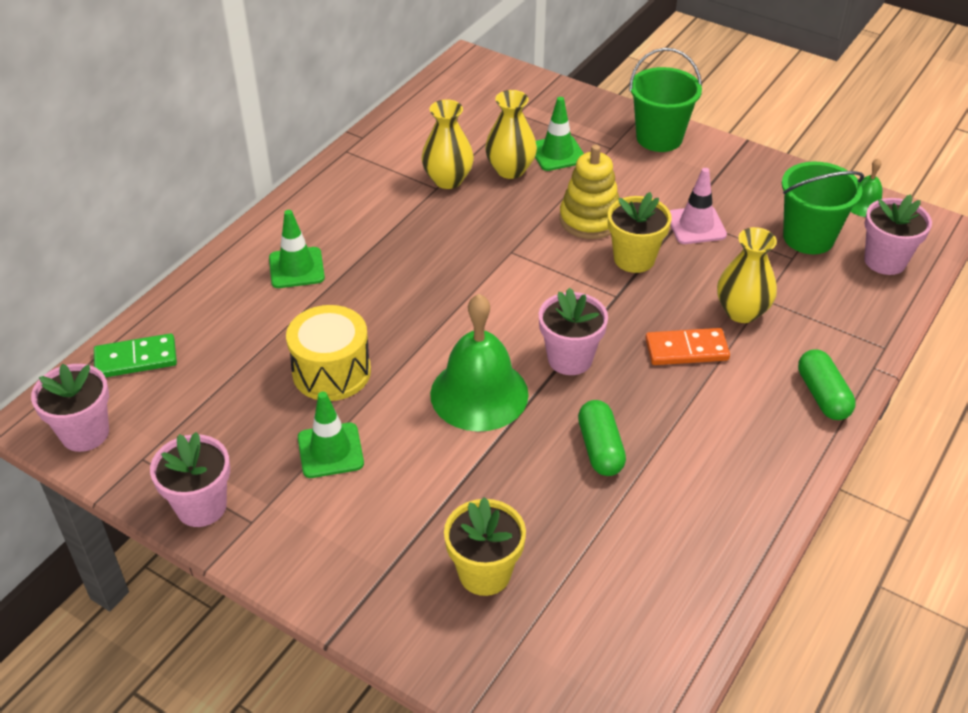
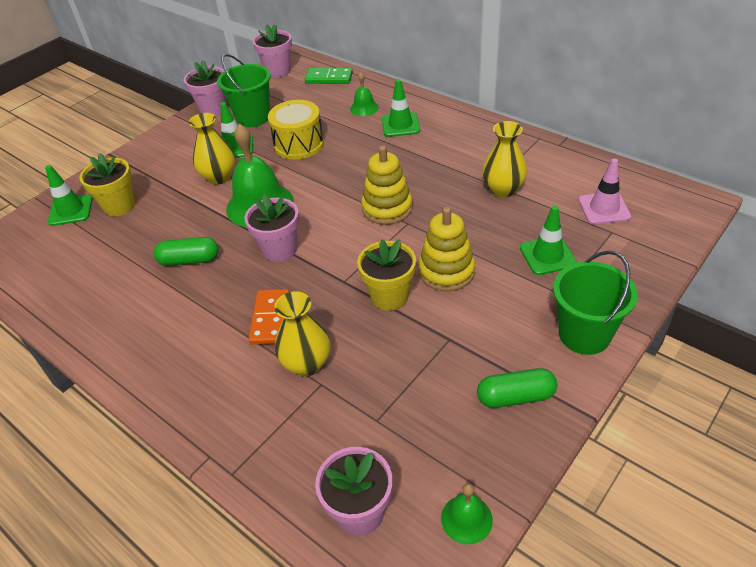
camera: 100 degrees right, 0 degrees up
(136, 359) = (329, 78): green domino -> green domino turned 75 degrees counterclockwise
(242, 309) = (364, 108): none -> green bell
(484, 270) = (387, 208): none -> yellow stacking toy
(499, 645) = (71, 210): none -> green traffic cone
(510, 170) = (519, 225): yellow vase -> yellow vase (219, 177)
(696, 225) = (434, 347): pink traffic cone -> pink traffic cone (604, 208)
(808, 237) = (407, 442): green bucket -> green bucket (253, 117)
(822, 395) = (189, 405): green capsule -> green capsule (515, 397)

